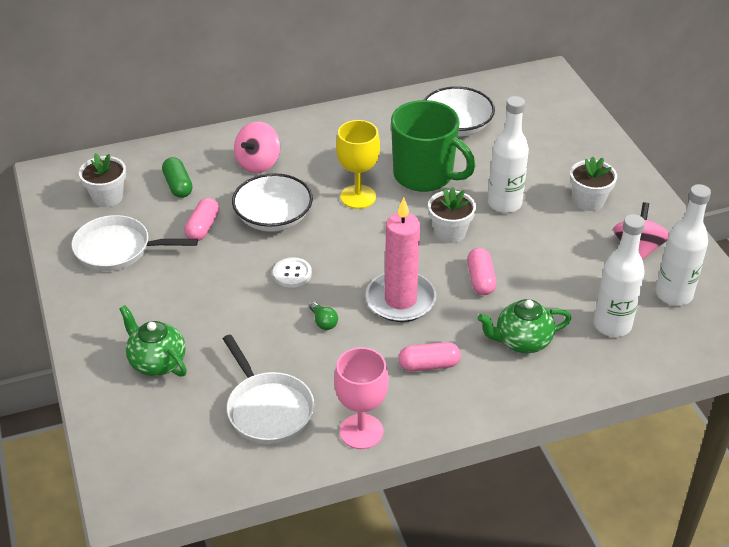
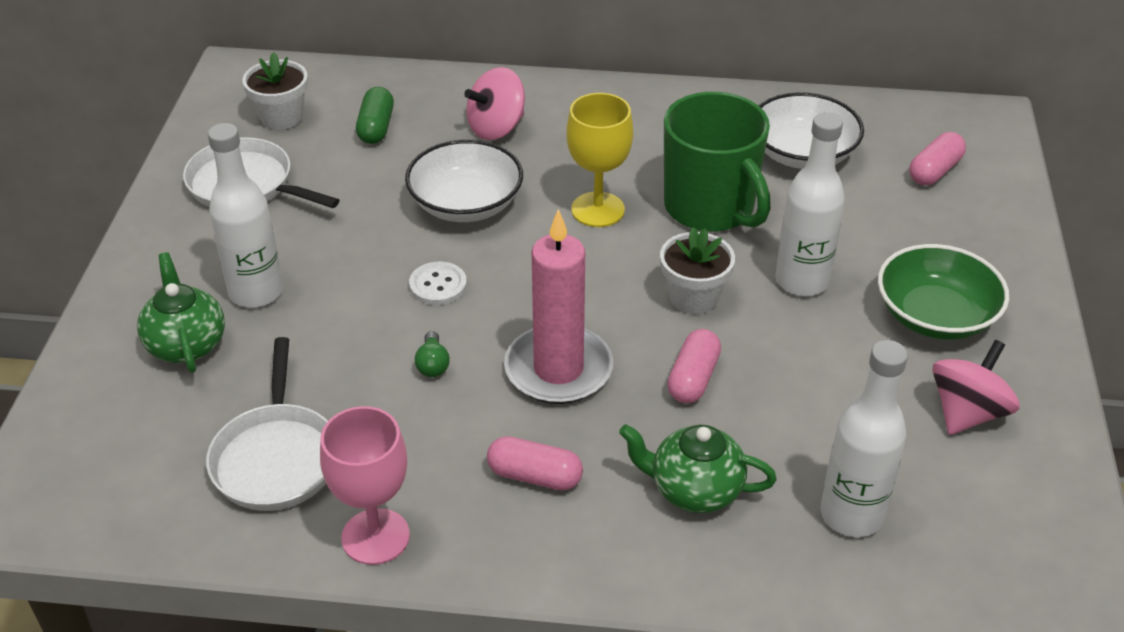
camera: 25 degrees right, 0 degrees up
(203, 227) = (368, 189): pink capsule -> pink capsule (934, 171)
(589, 201) = (935, 316): white flower pot -> green bowl
(674, 294) = (984, 502): white bottle -> white bottle (256, 292)

